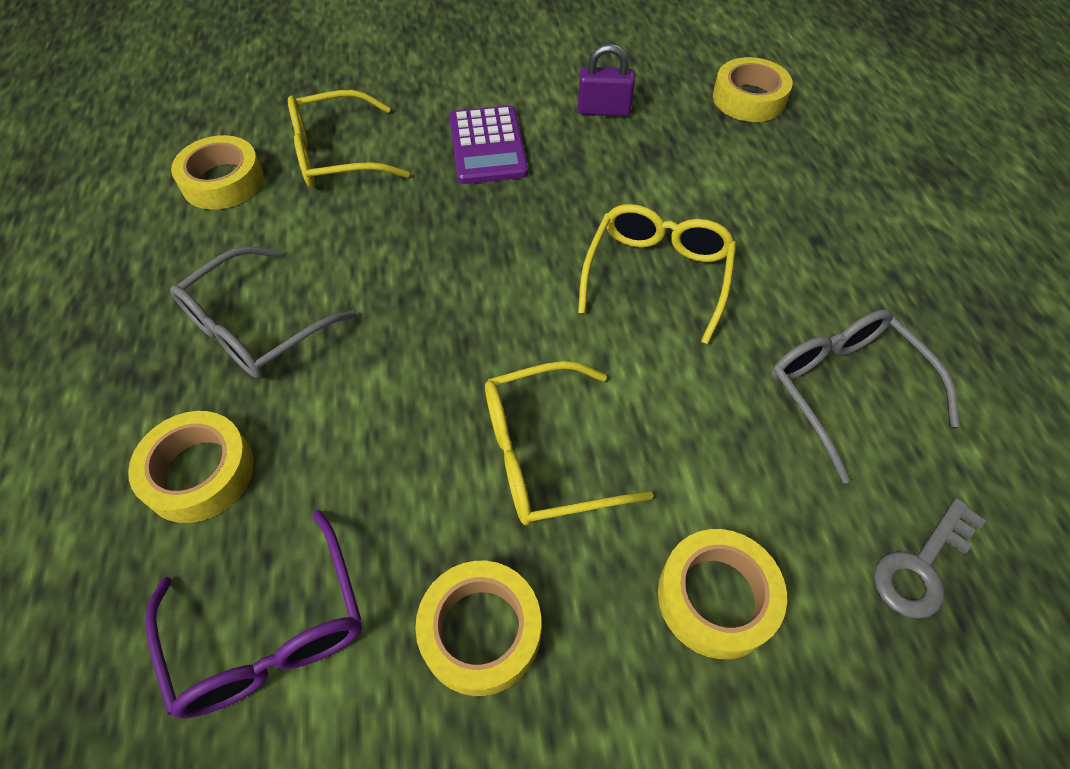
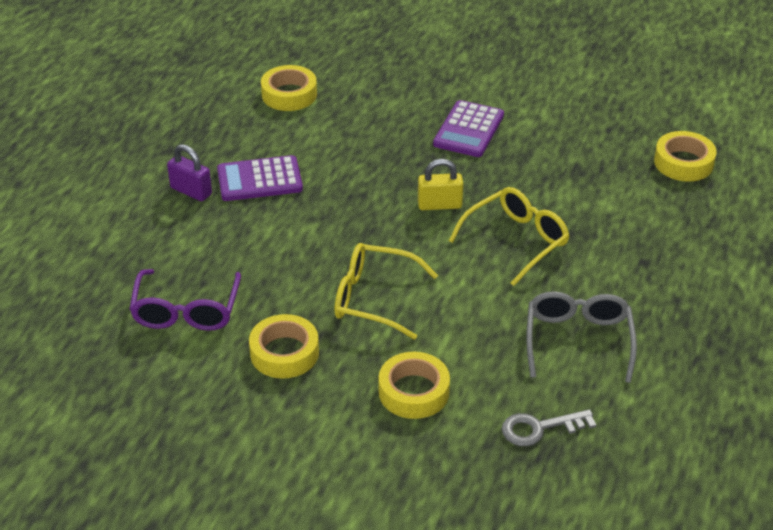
camera: 30 degrees right, 15 degrees down
(199, 472) = (191, 235): yellow tape -> none
(255, 328) = (259, 180): grey glasses -> purple calculator
(336, 155) = (367, 102): yellow glasses -> none
(527, 263) = (439, 205): none -> yellow padlock
(604, 110) = (568, 134): purple padlock -> purple padlock (191, 191)

